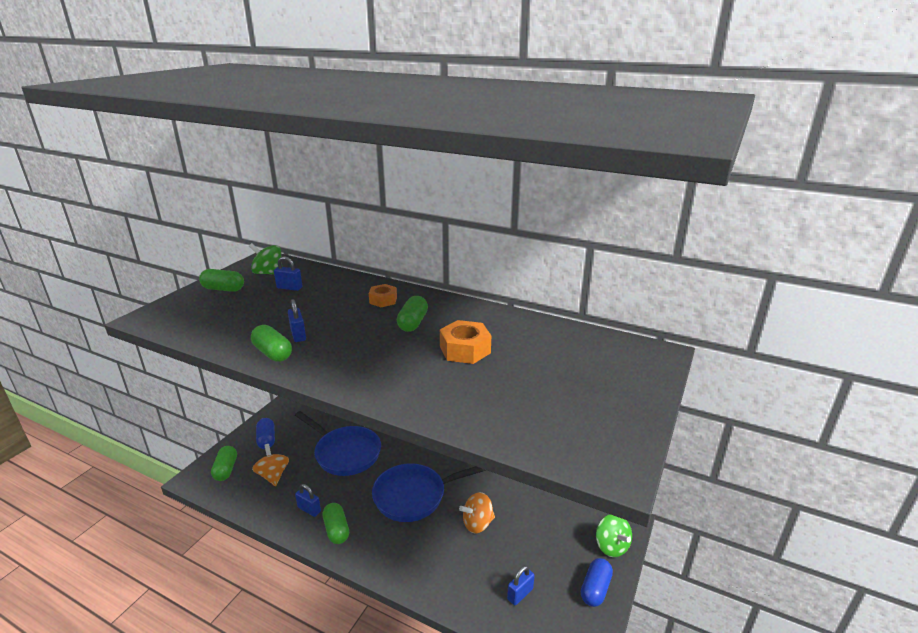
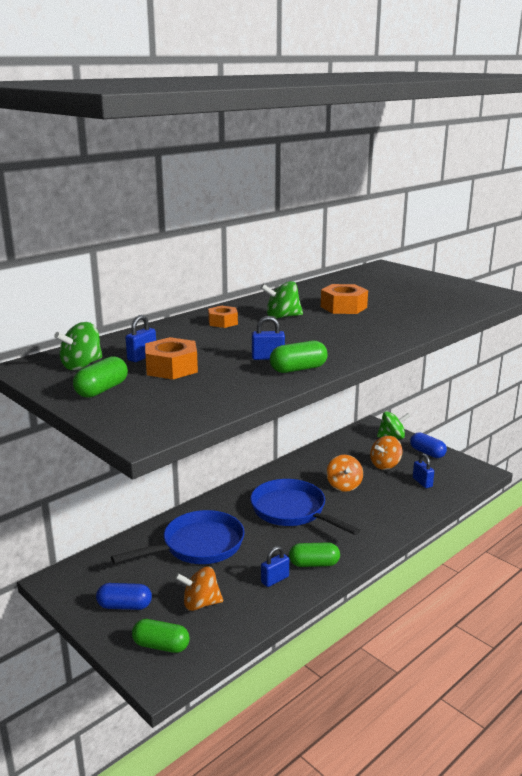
camera: 70 degrees left, 5 degrees down
(268, 302) = (172, 368): none -> orange nut
(413, 323) = (282, 317): green capsule -> green spinning top
(415, 496) = (292, 511): blue pan -> blue pan turned 135 degrees clockwise
(540, 551) = (385, 465): none -> orange spinning top

